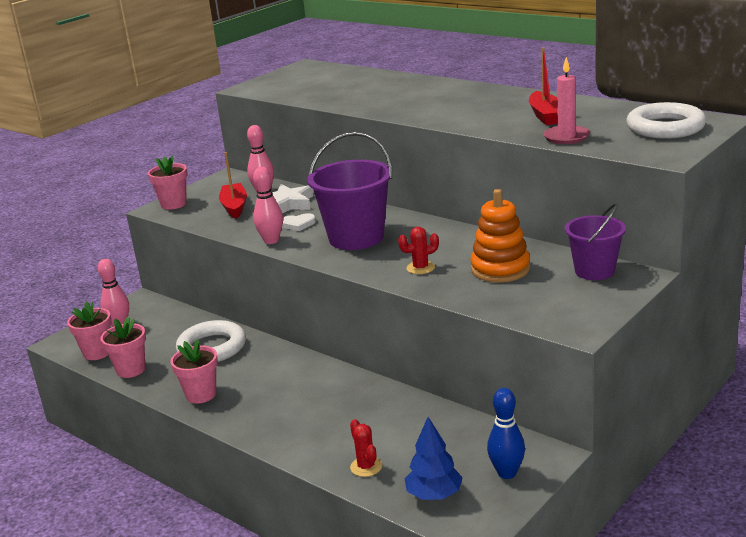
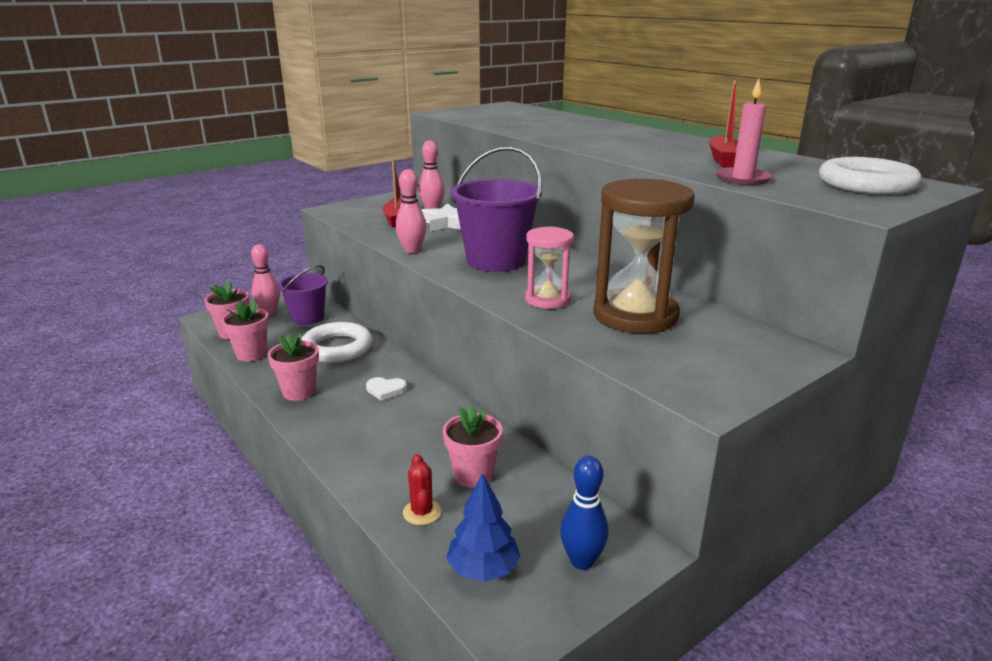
camera: 10 degrees right, 0 degrees up
(173, 204) = (346, 208): pink flower pot -> pink flower pot (473, 475)
(298, 224) = (447, 240): white heart -> white heart (386, 390)
(420, 268) = (547, 299): red cactus -> pink hourglass
(500, 269) = (635, 315): orange stacking toy -> brown hourglass
(594, 271) = (746, 336): purple bucket -> purple bucket (307, 318)

